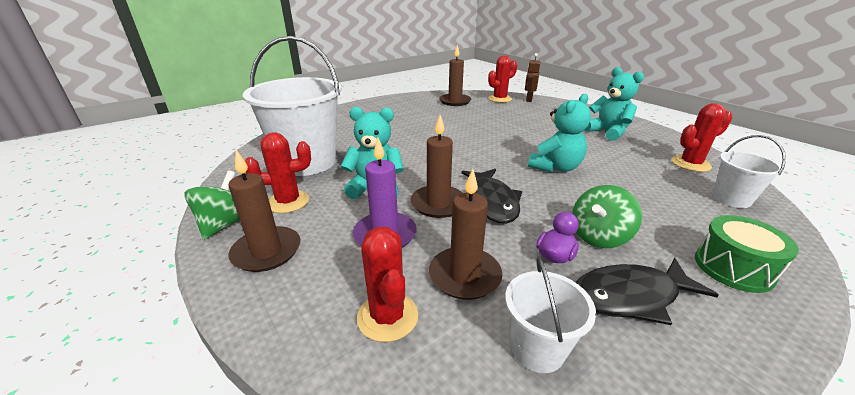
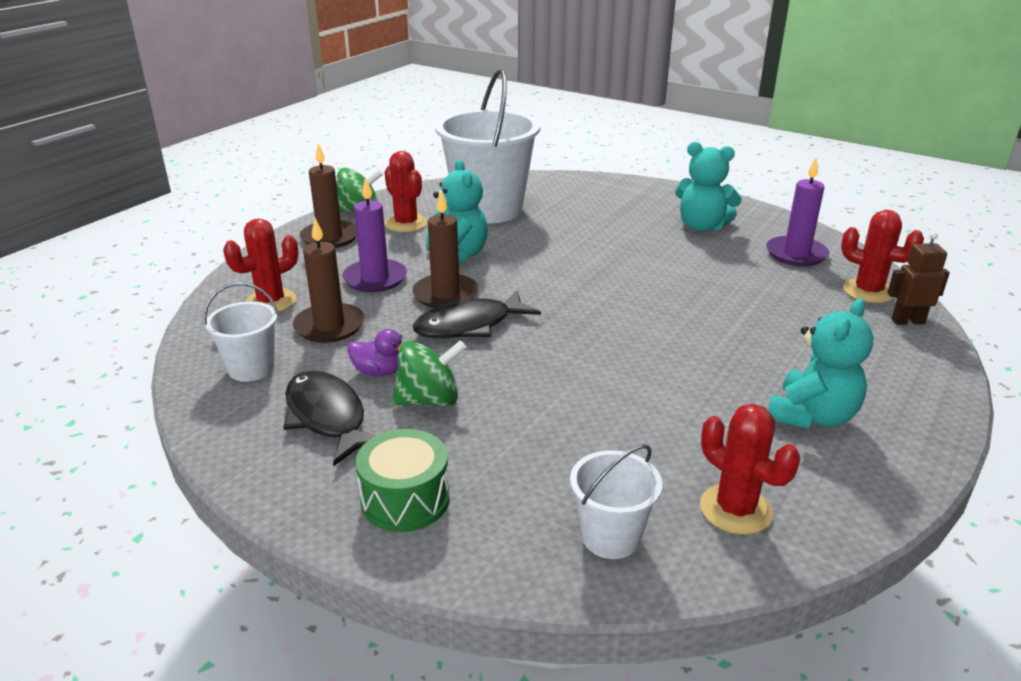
camera: 70 degrees right, 0 degrees up
(455, 101) = (796, 254): brown candle -> purple candle
(555, 167) = (600, 364): turquoise teddy bear -> turquoise teddy bear (702, 226)
(598, 236) = (429, 400): green spinning top -> green spinning top turned 135 degrees clockwise

